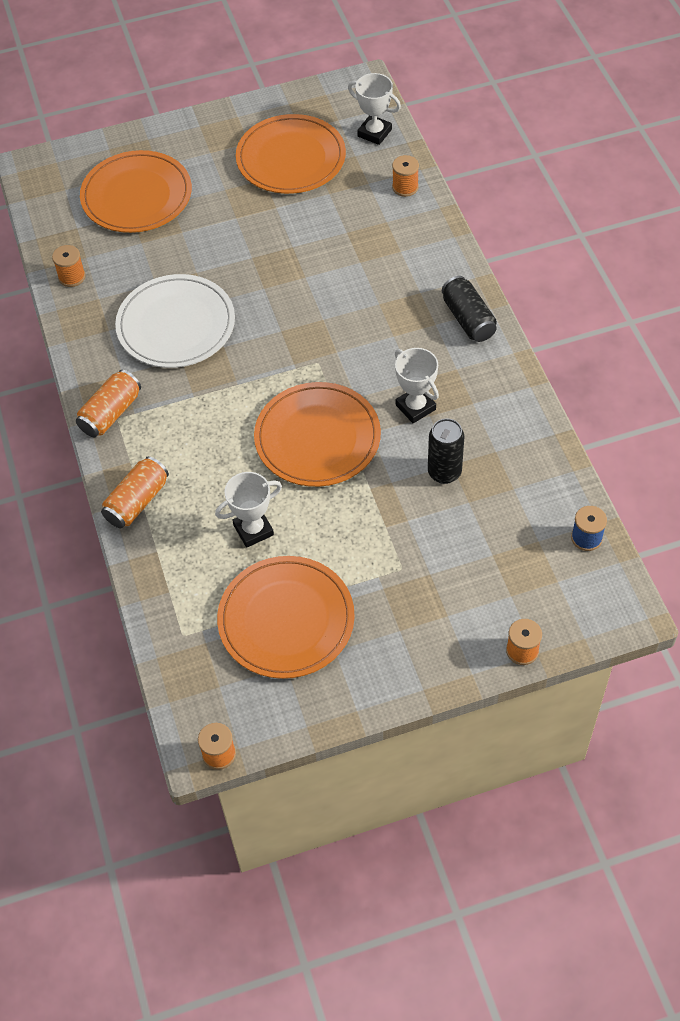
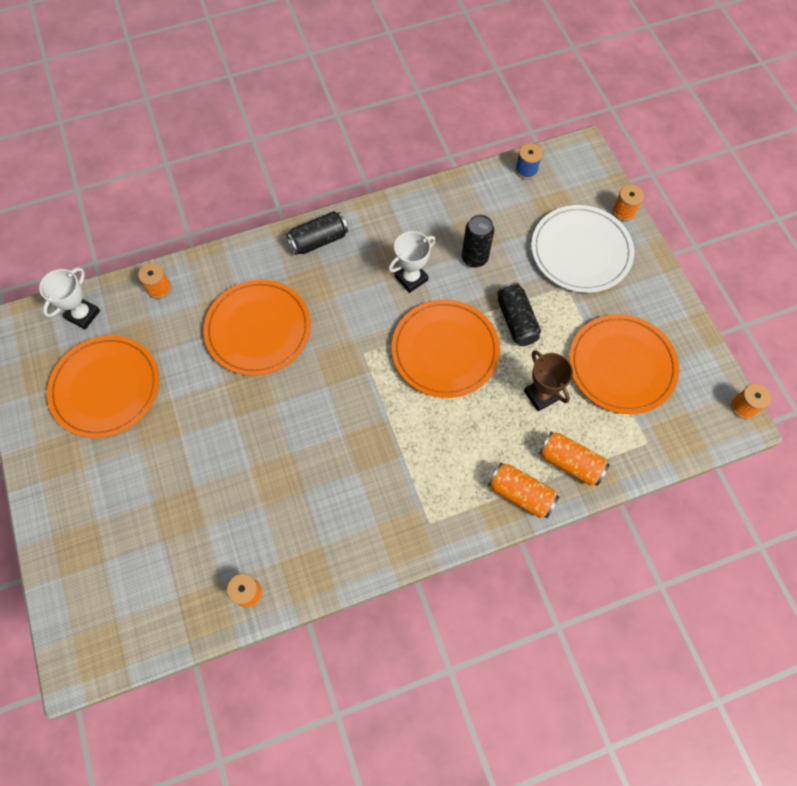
camera: 95 degrees left, 10 degrees up
(111, 413) = (423, 530): orange can -> orange can (570, 463)
(137, 196) = (138, 537): orange plate -> orange plate (258, 329)
(176, 325) = (317, 479): white plate -> white plate (581, 251)
(253, 530) = (541, 395): white trophy -> brown trophy
(353, 511) = (516, 321): none -> black can

